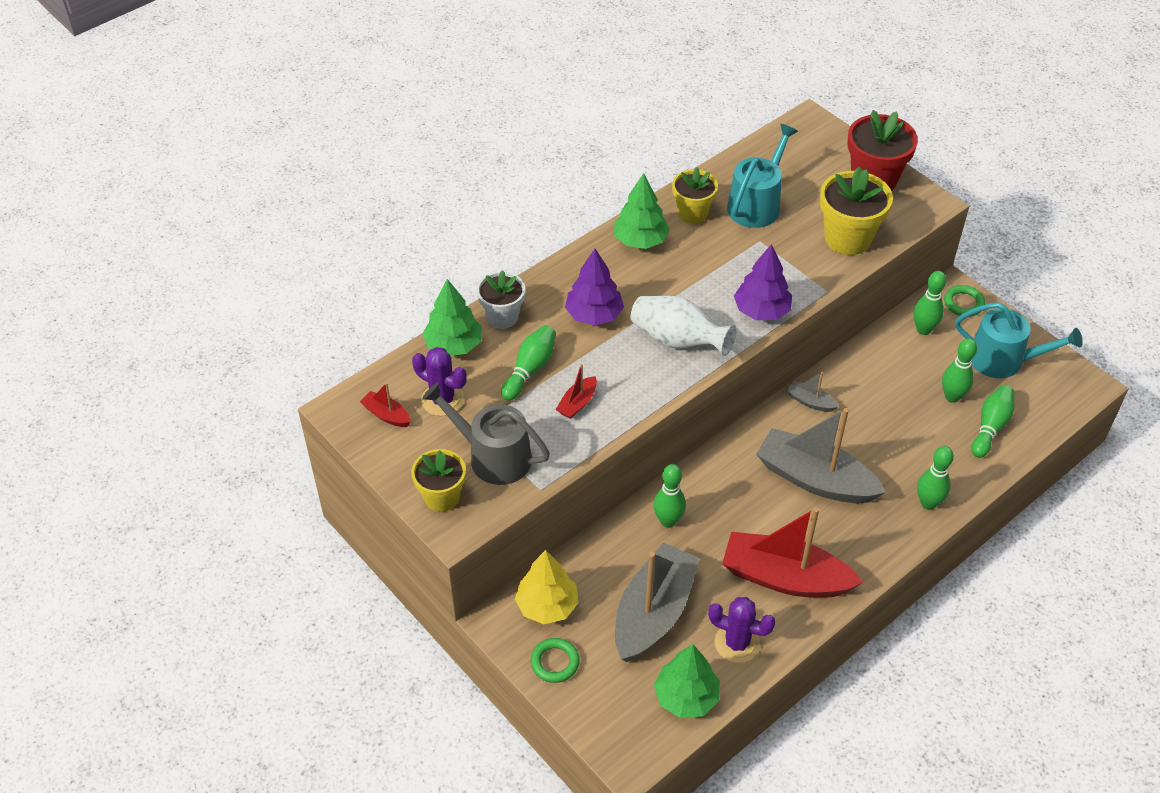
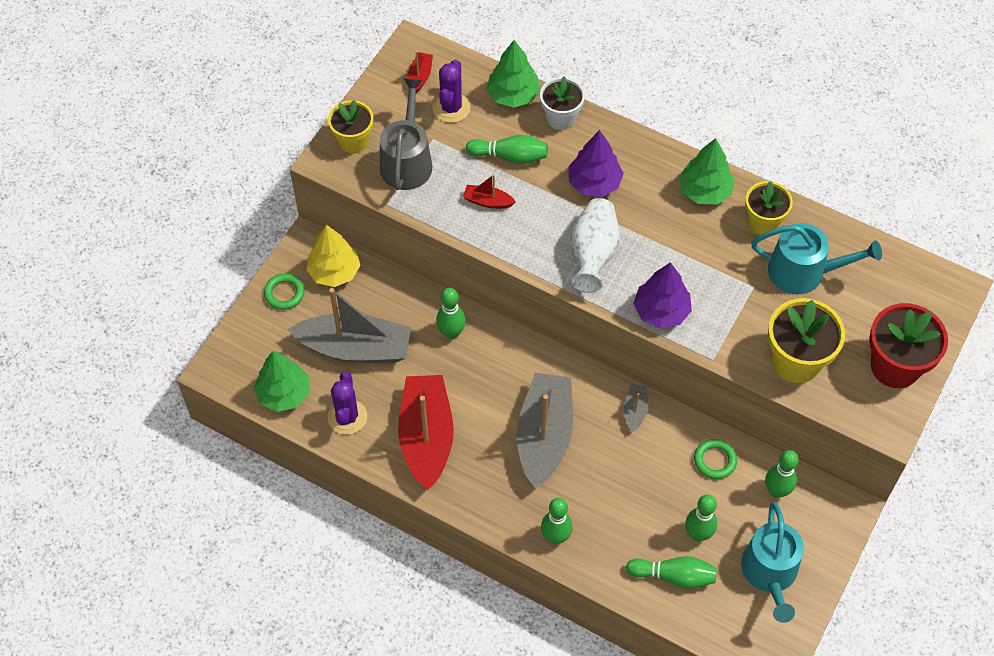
camera: 70 degrees right, 10 degrees up
(963, 303) = (832, 521): green ring -> green ring (715, 460)

